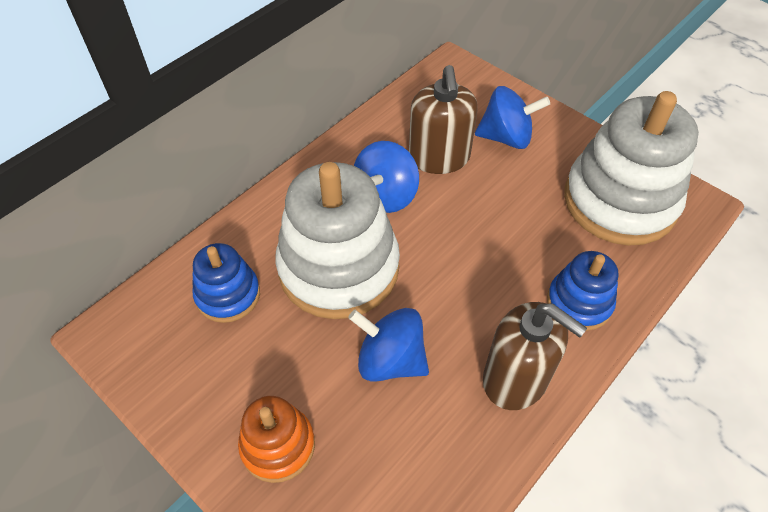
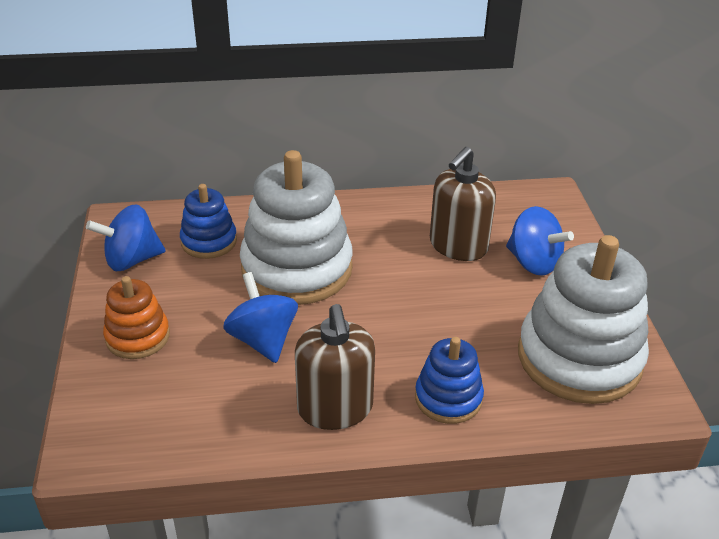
camera: 40 degrees right, 15 degrees down
(385, 196) = (385, 246): blue spinning top -> blue spinning top (131, 260)

